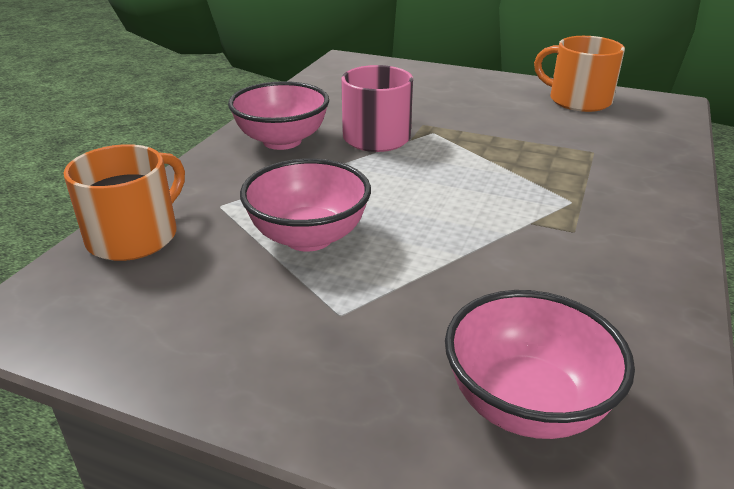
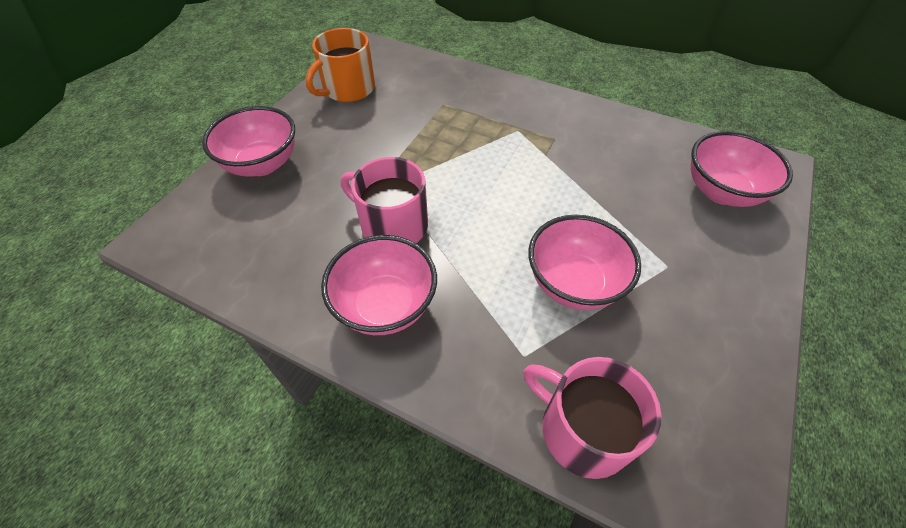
camera: 85 degrees left, 20 degrees up
(134, 236) = (583, 429): orange mug -> pink mug
(439, 79) = (262, 164): none -> pink bowl

